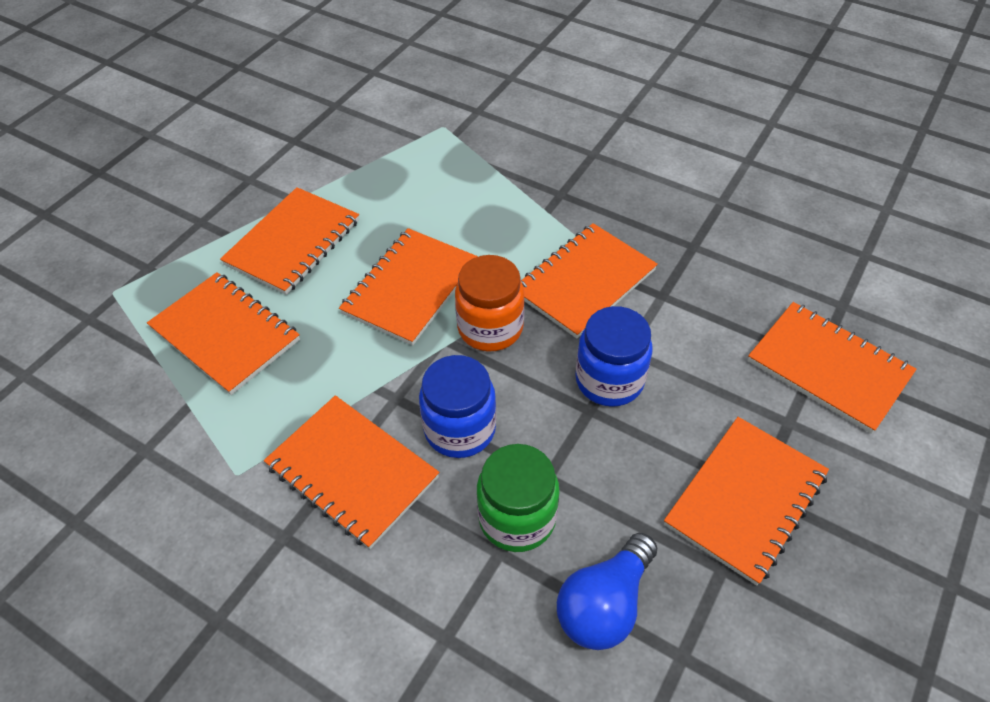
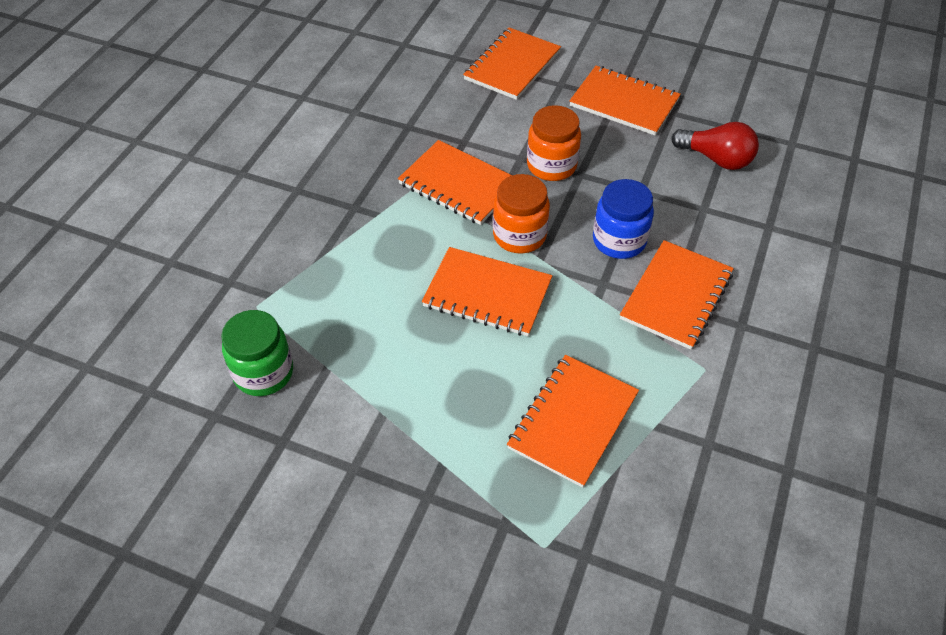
camera: 100 degrees left, 0 degrees up
(293, 242) = (446, 398): orange notebook -> none
(517, 518) = (677, 202): green jar -> green jar (263, 373)
(604, 604) = (716, 159): blue light bulb -> red light bulb
(609, 380) = (551, 165): blue jar -> orange jar

